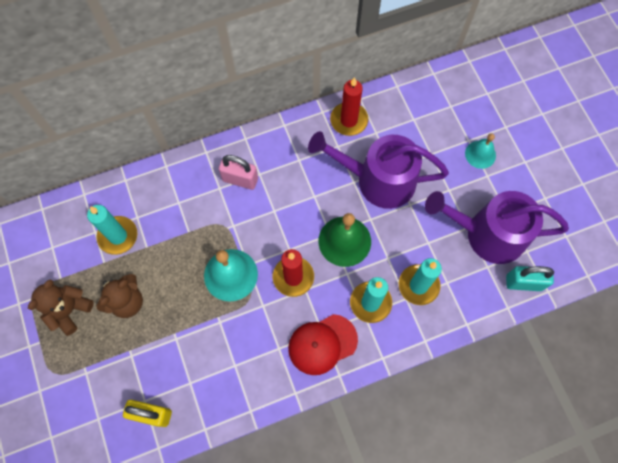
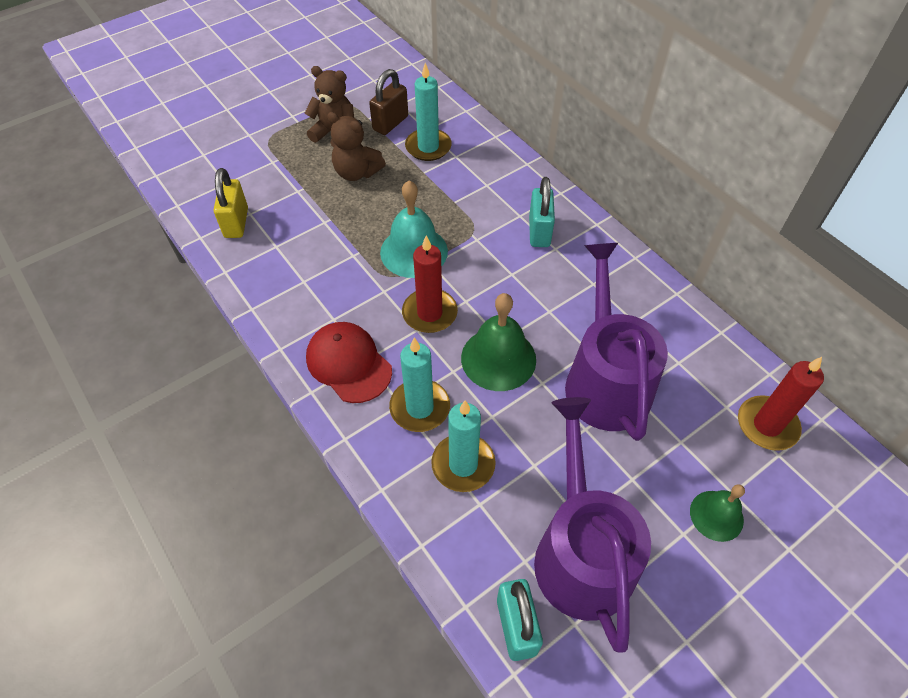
camera: 75 degrees right, 15 degrees down
(75, 260) = (390, 123): none -> brown padlock
(240, 179) = (539, 232): pink padlock -> turquoise padlock
(349, 120) = (680, 326): red candle -> red candle (767, 425)
(480, 154) = (716, 515): turquoise bell -> green bell

